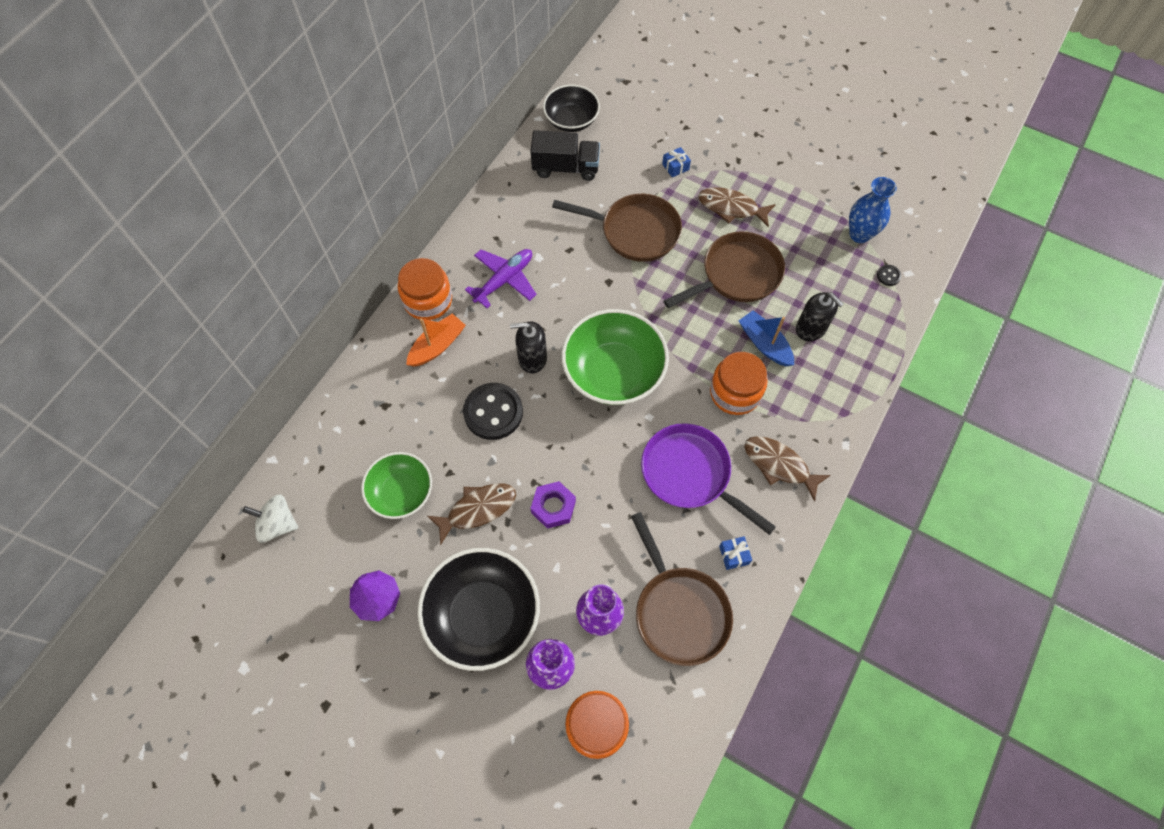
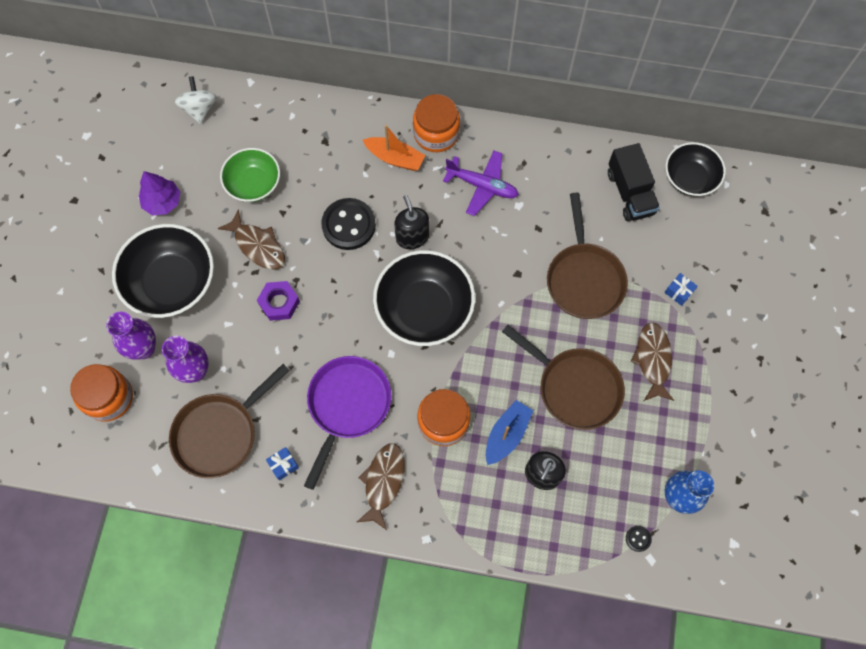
camera: 70 degrees right, 5 degrees up
(613, 372) = (424, 309): green bowl -> black bowl

